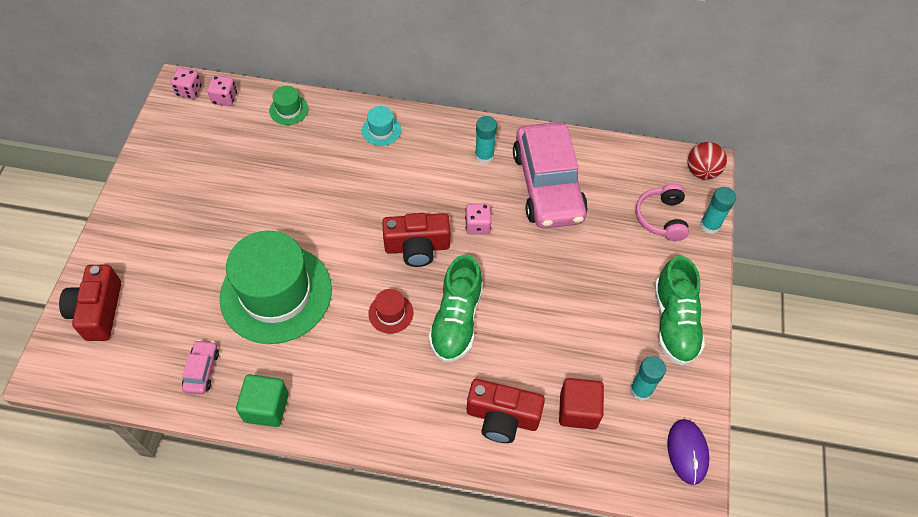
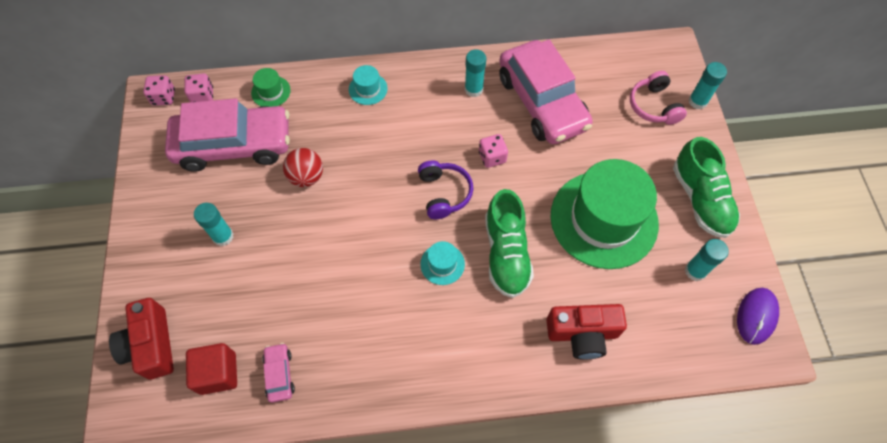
camera: 15 degrees left, 5 degrees up
(196, 231) = (223, 236): none -> turquoise glue stick
(237, 150) = (234, 145): none -> pink car
(266, 407) = (357, 392): green cube -> none
(276, 293) = (325, 276): green hat -> green hat (604, 219)
(391, 313) = (442, 264): red hat -> turquoise hat
(417, 247) = (444, 193): red camera -> purple headphones
(578, 410) = (647, 306): red cube -> red cube (218, 373)
(687, 452) = (756, 316): purple mouse -> purple mouse turned 45 degrees clockwise
(702, 171) = (672, 54): red ball -> red ball (306, 177)

